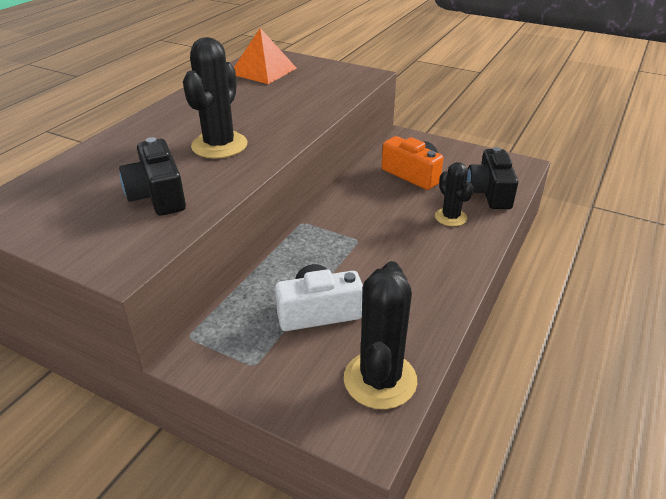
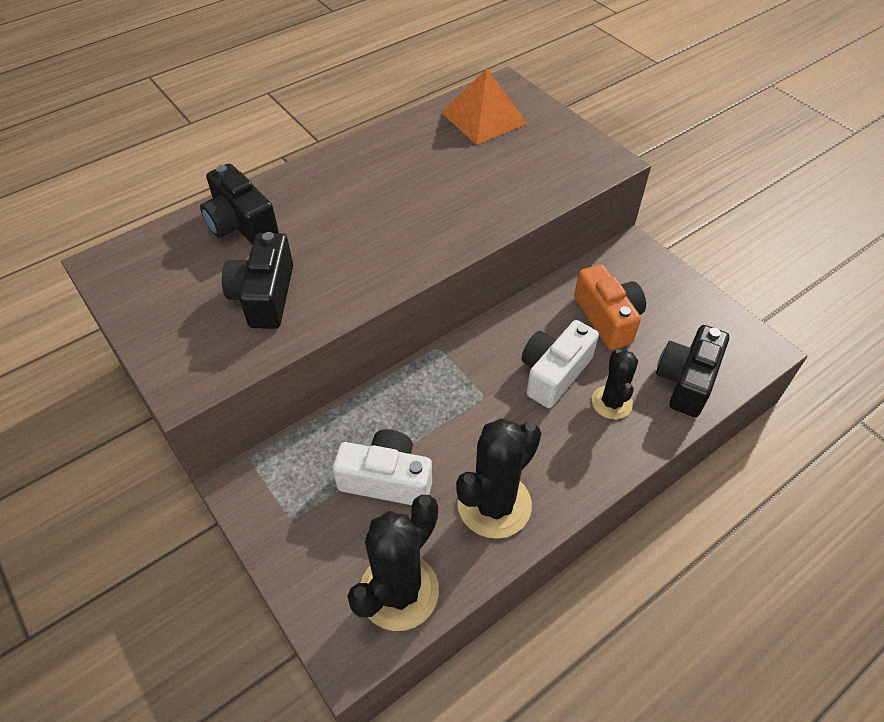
camera: 25 degrees right, 15 degrees up
(106, 160) = (241, 224): none -> black camera
(219, 145) = (365, 237): black cactus -> black cactus (494, 504)
(399, 213) = (554, 373): none -> white camera

